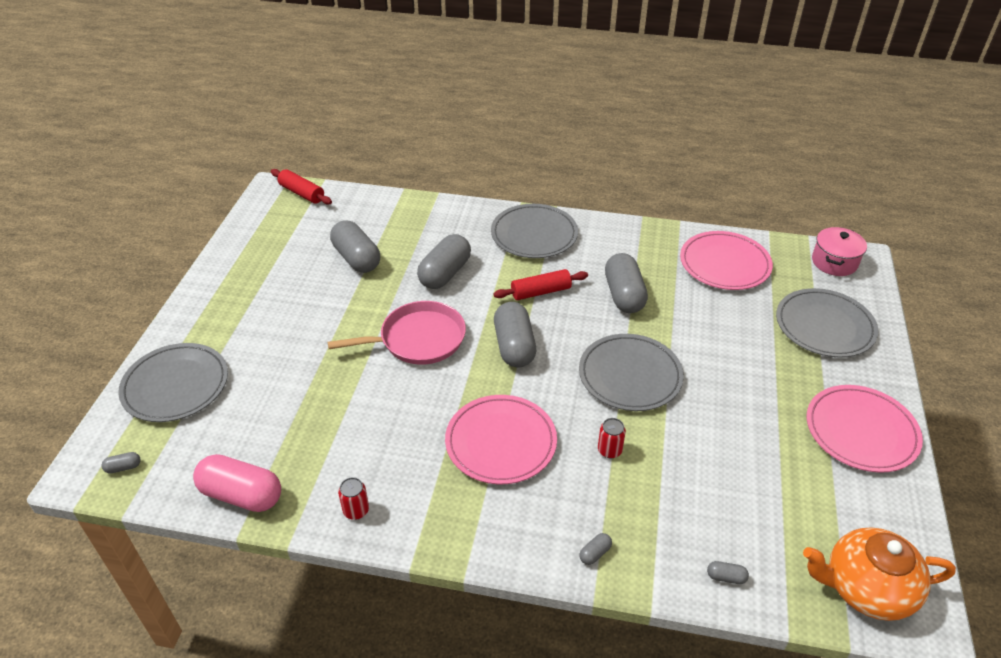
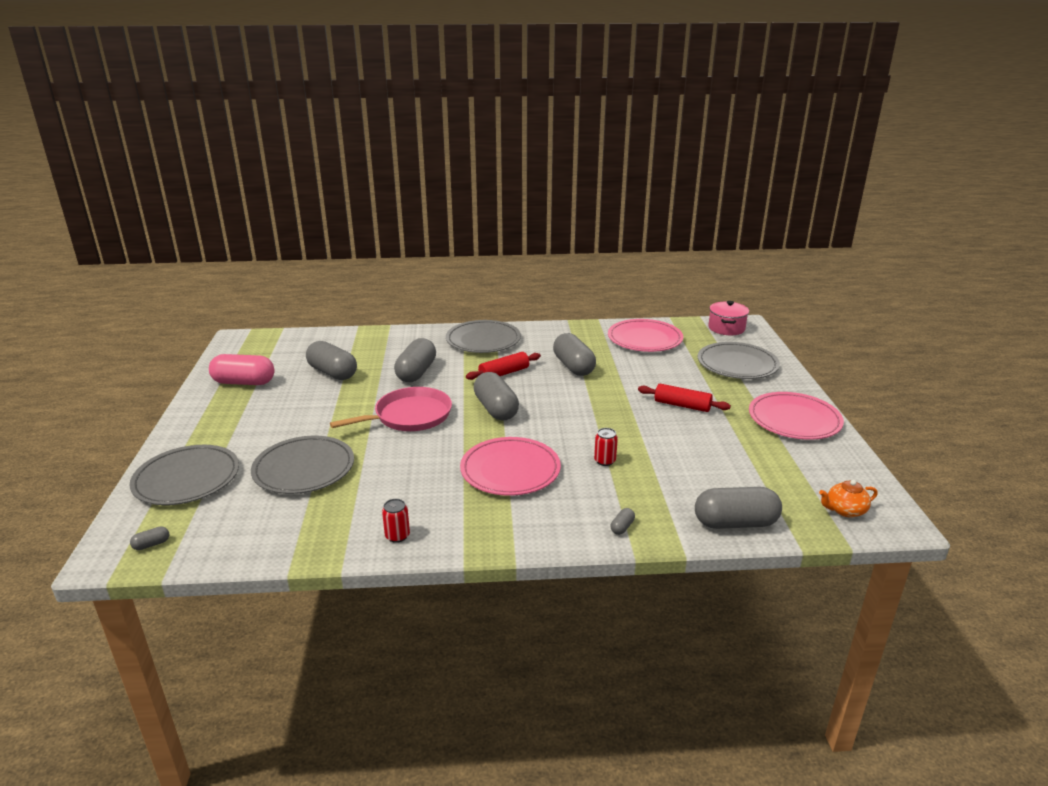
camera: 15 degrees left, 15 degrees down
(241, 495) = (281, 544): pink capsule -> pink capsule (244, 382)
(302, 193) = (265, 338): red rolling pin -> red rolling pin (682, 405)
(630, 375) = (600, 413): grey plate -> grey plate (304, 469)
(726, 577) = (735, 523): grey capsule -> grey capsule, size x2.46
(866, 588) = (845, 510): orange teapot -> orange teapot, size x0.52

